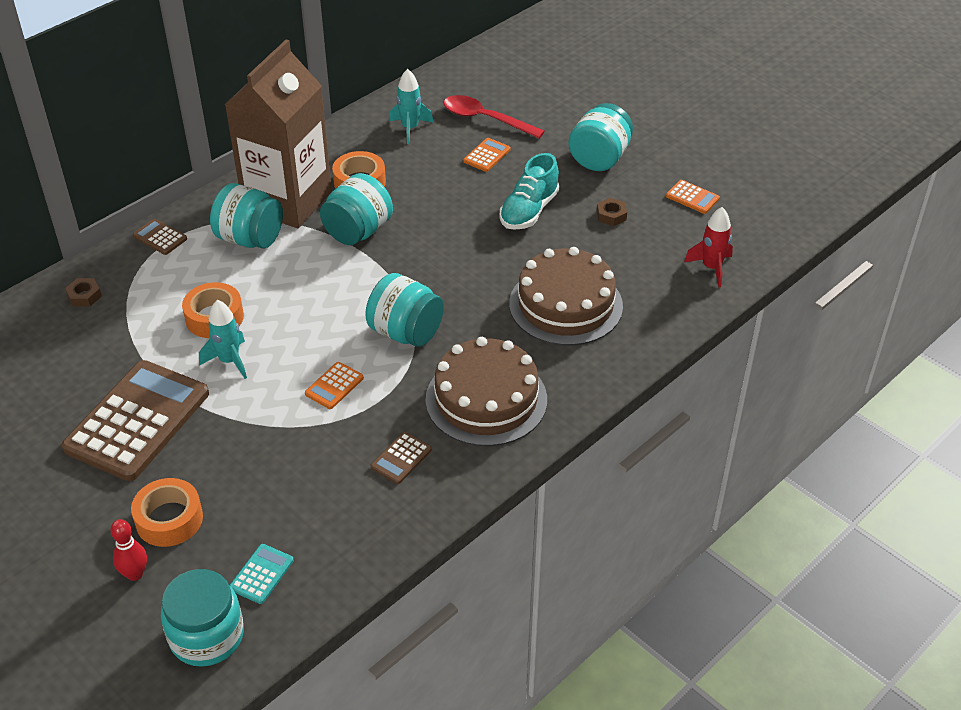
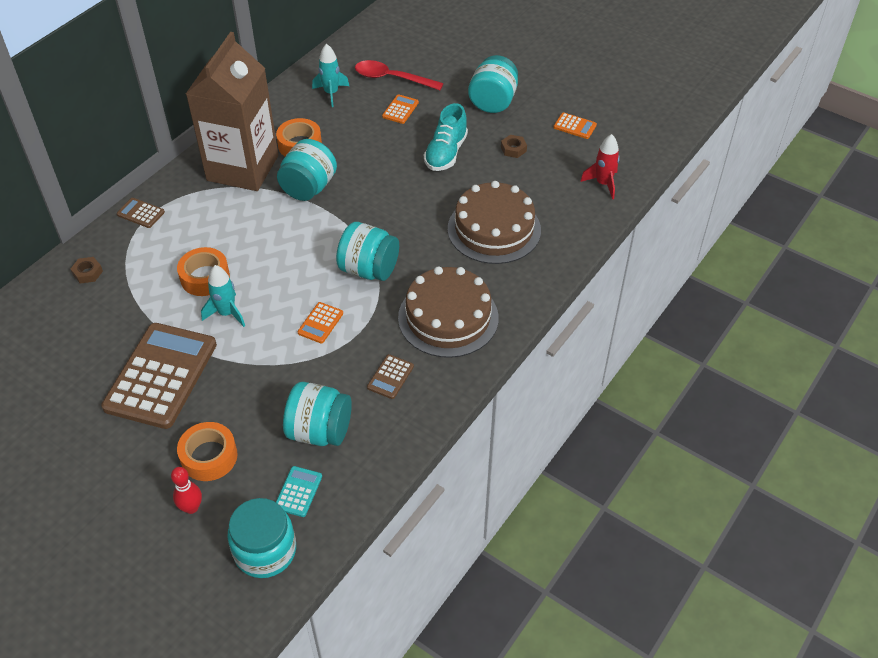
camera: 10 degrees left, 5 degrees up
(250, 239) = (218, 205): turquoise jar -> turquoise jar (319, 431)

